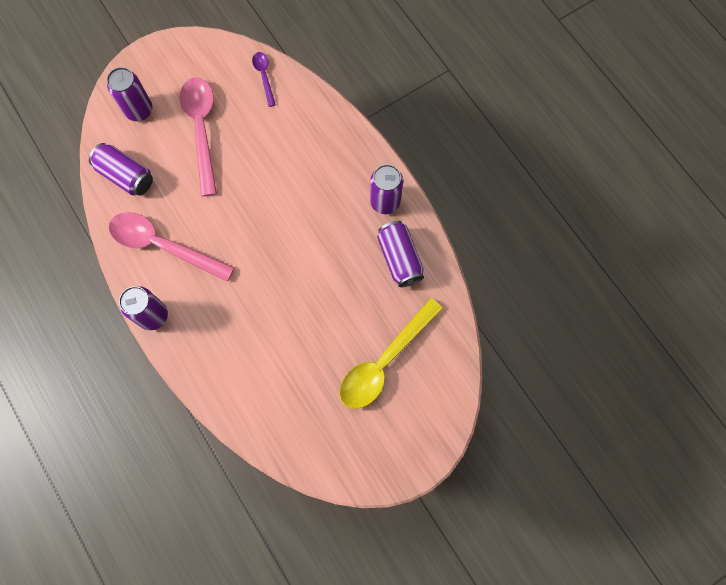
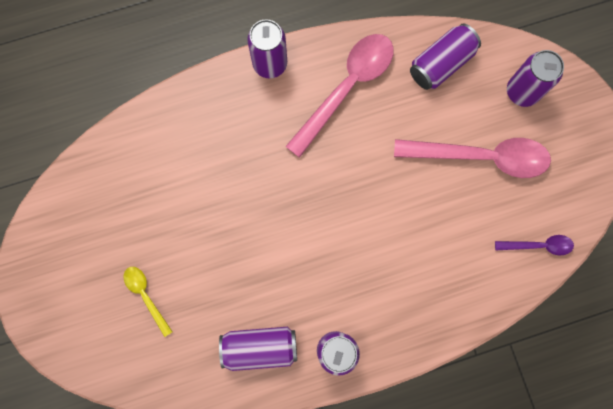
camera: 105 degrees right, 5 degrees up
(384, 361) = (146, 296): yellow spoon -> yellow spoon, size x0.49

